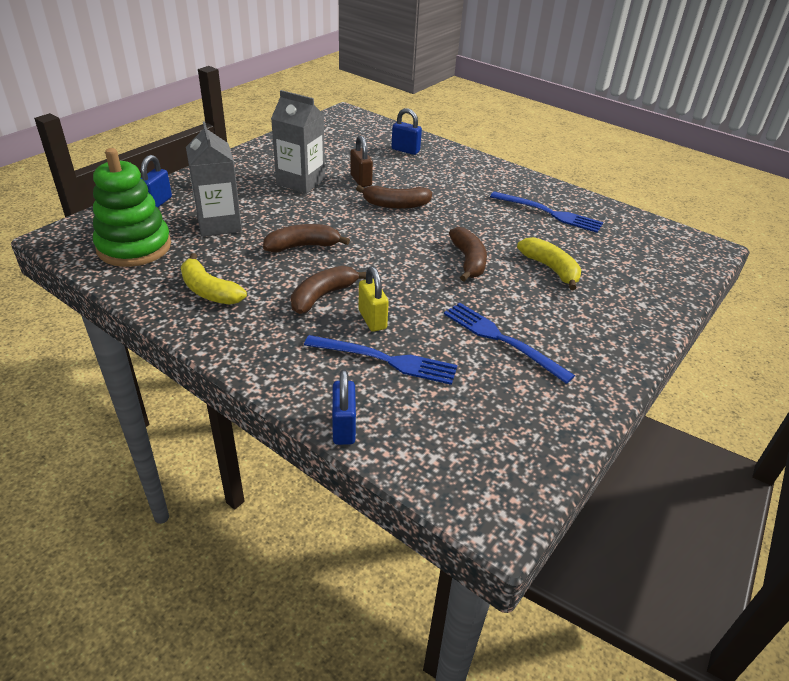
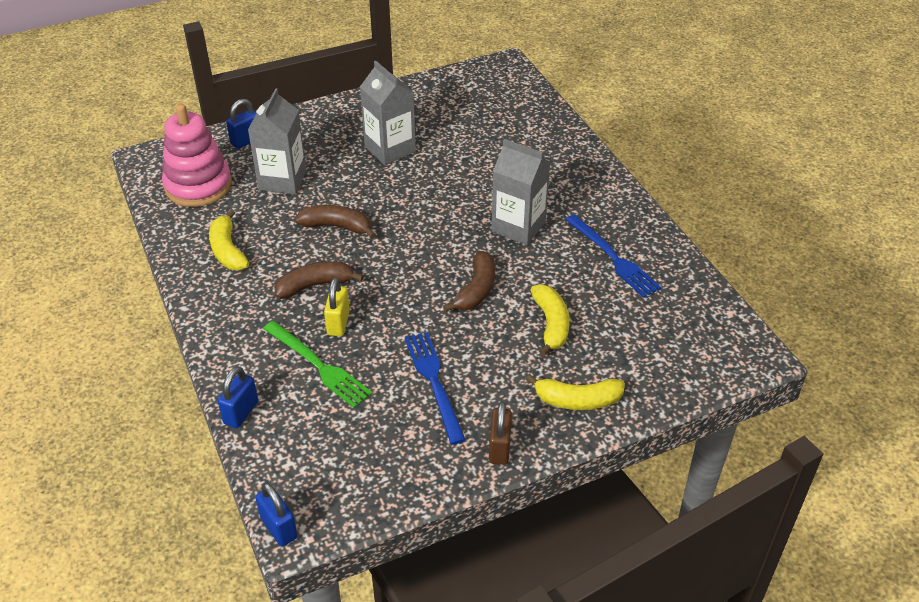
camera: 30 degrees right, 5 degrees up
(134, 247) = (198, 186): green stacking toy -> pink stacking toy
(361, 180) = (450, 162): brown padlock -> brown padlock (499, 448)
(385, 360) = (318, 366): blue fork -> green fork
(395, 205) = (460, 202): brown banana -> none
(405, 150) = (528, 134): blue padlock -> blue padlock (279, 528)
(458, 210) = (518, 227): none -> grey carton
(626, 316) = (577, 400): none -> yellow banana

